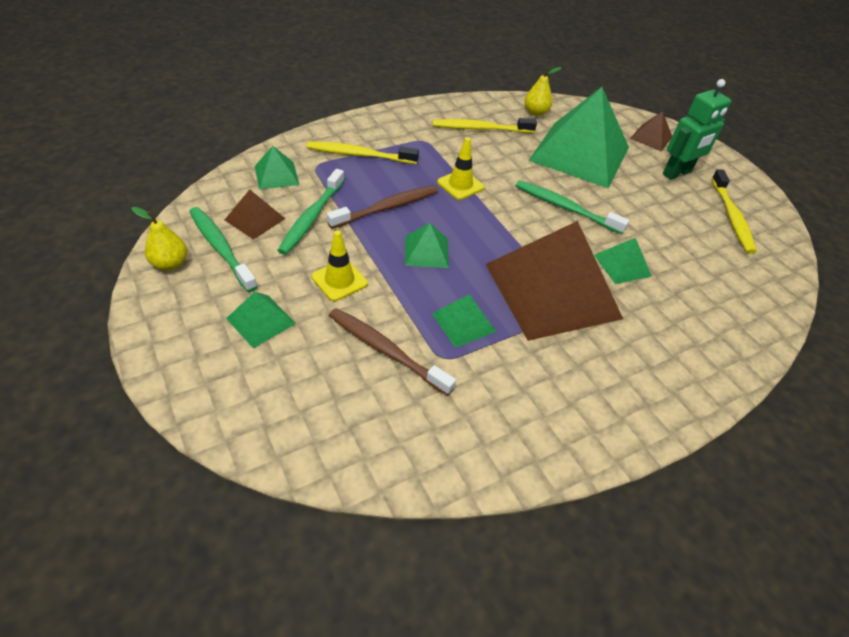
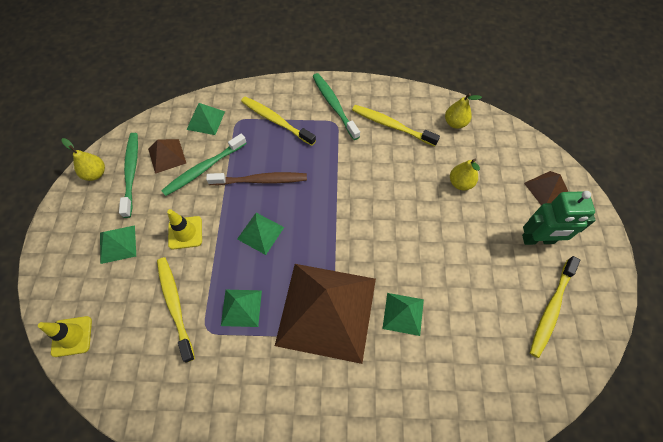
camera: 35 degrees right, 15 degrees up
(386, 350) = (175, 305): brown toothbrush -> yellow toothbrush
(460, 185) = (331, 179): yellow traffic cone -> yellow traffic cone (72, 336)
(565, 208) = (401, 236): green toothbrush -> green toothbrush (334, 105)
(580, 153) = (460, 183): green pyramid -> yellow pear

